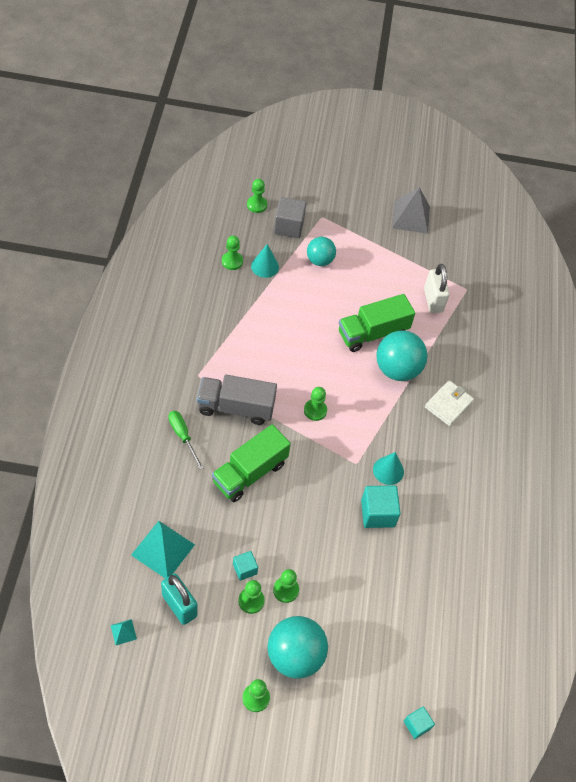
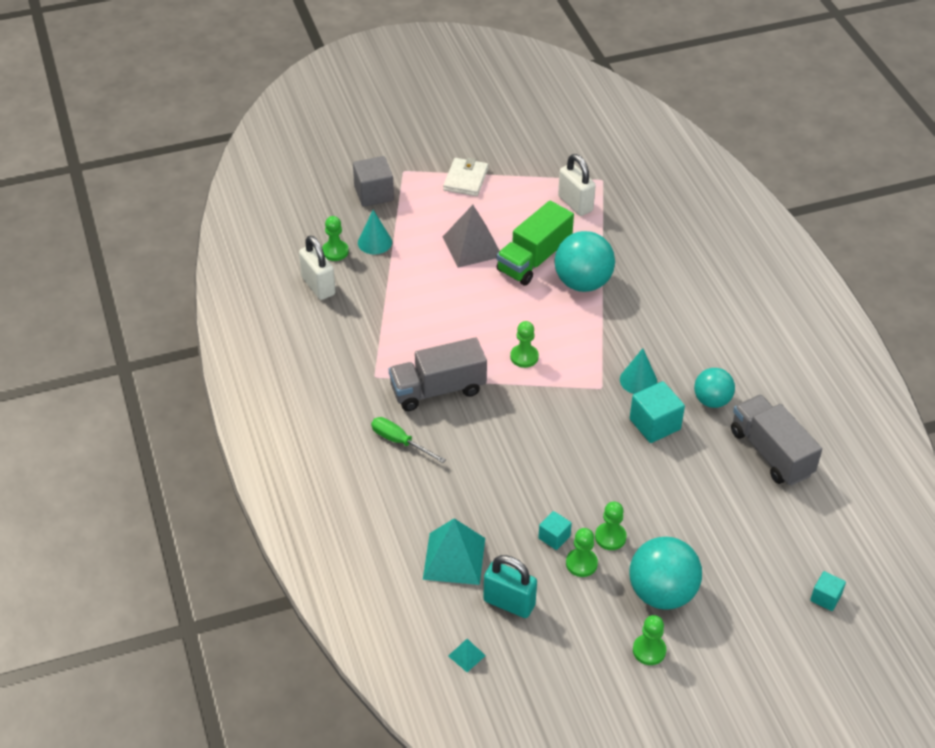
camera: 20 degrees left, 10 degrees down
(203, 284) = (318, 286): none -> white padlock
(249, 473) = (496, 445): green truck -> none
(257, 205) = (324, 186): green pawn -> none
(319, 260) = (430, 213): turquoise ball -> turquoise ball (712, 400)
(411, 217) = (498, 134): grey pyramid -> grey pyramid (472, 246)
(448, 404) = (657, 294): white wallet -> white wallet (466, 179)
(452, 581) = (771, 453): none -> grey truck

